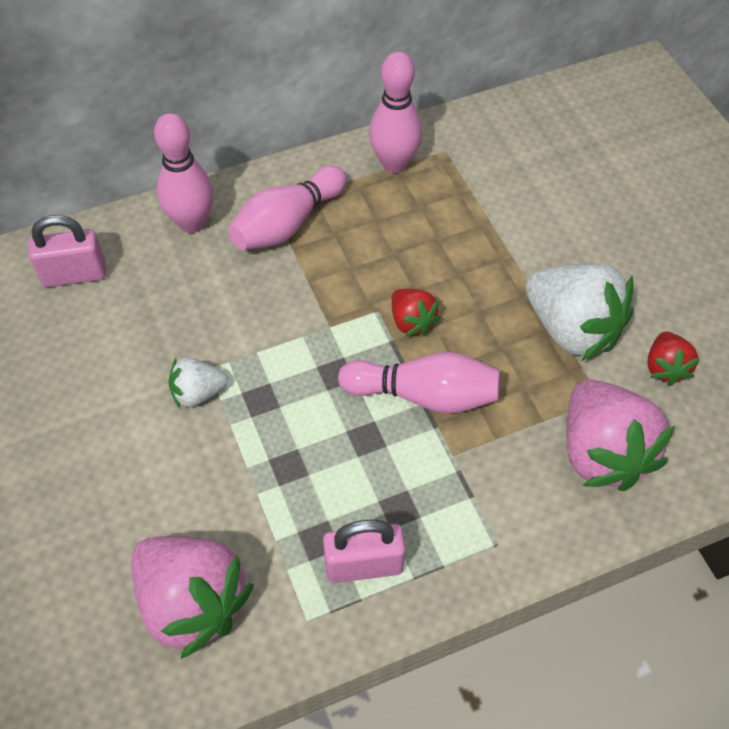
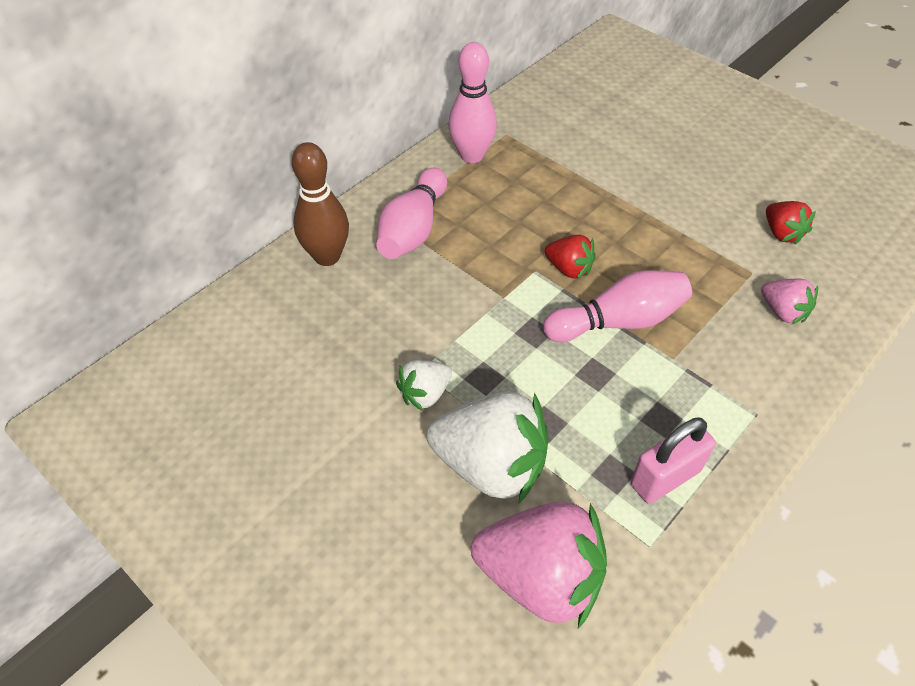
camera: 25 degrees left, 5 degrees down
(74, 275) = (242, 337): pink padlock -> none
(192, 223) = (327, 256): pink bowling pin -> brown bowling pin
(572, 329) = (695, 230): white strawberry -> white strawberry (490, 465)
(602, 452) = (783, 312): pink strawberry -> pink strawberry, size x0.51

